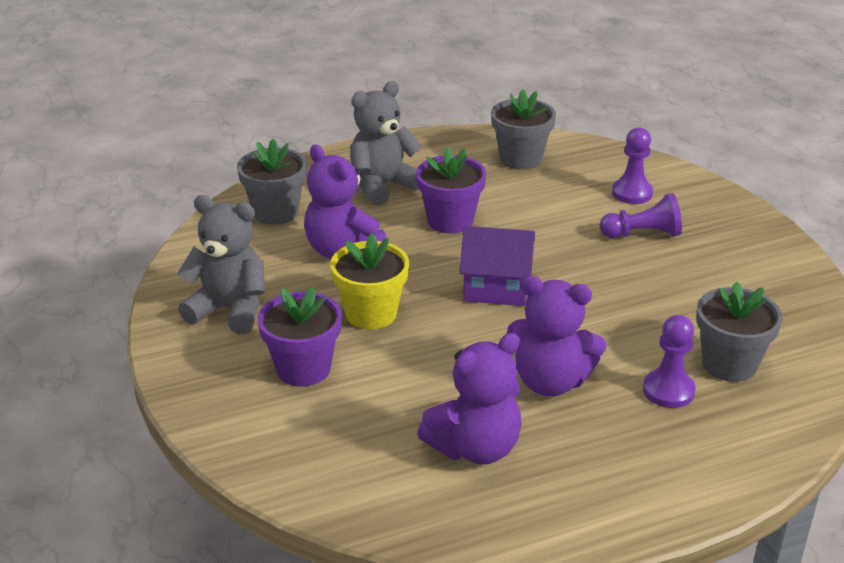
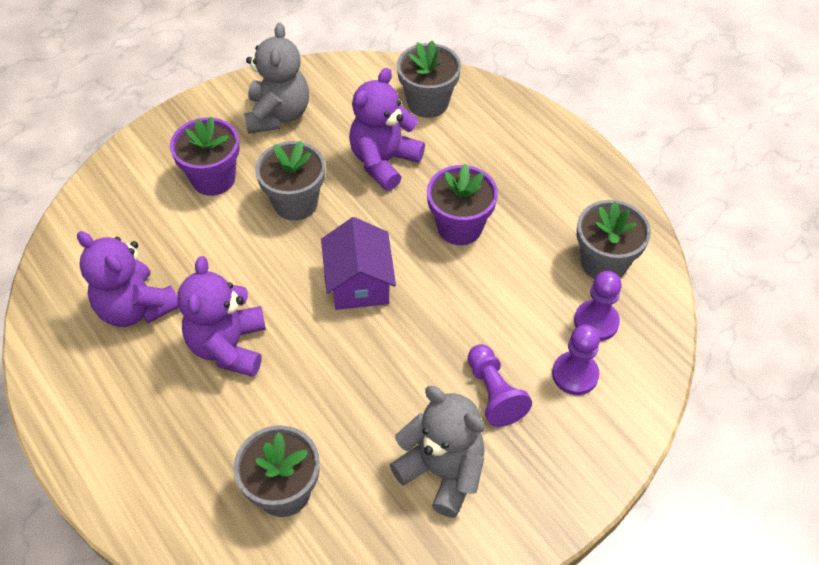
camera: 75 degrees right, 20 degrees up
(371, 313) = (295, 203): yellow flower pot -> grey flower pot
(383, 186) = (502, 164): grey teddy bear -> grey teddy bear (442, 471)
(668, 391) = (233, 441): purple pawn -> purple pawn (596, 322)

